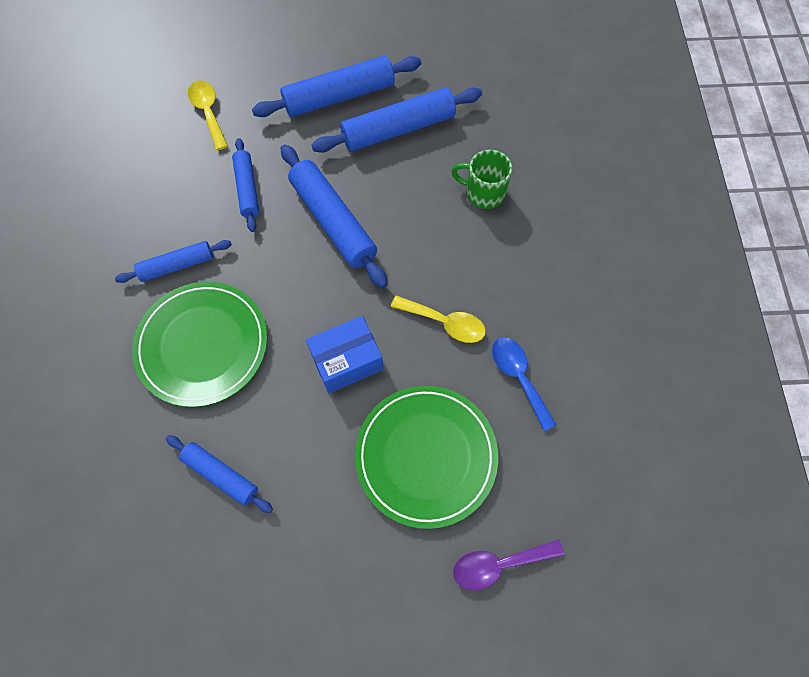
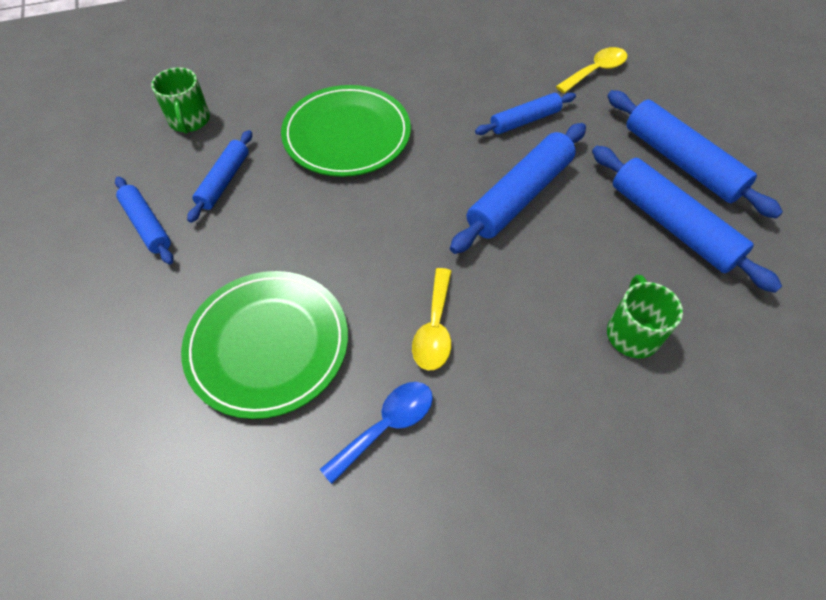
camera: 75 degrees right, 10 degrees down
(112, 505) = (189, 120): none -> green mug
(177, 265) = (420, 96): blue rolling pin -> blue rolling pin (147, 225)
(347, 361) = (360, 247): blue box -> none
(498, 564) = (150, 448): purple spoon -> none

